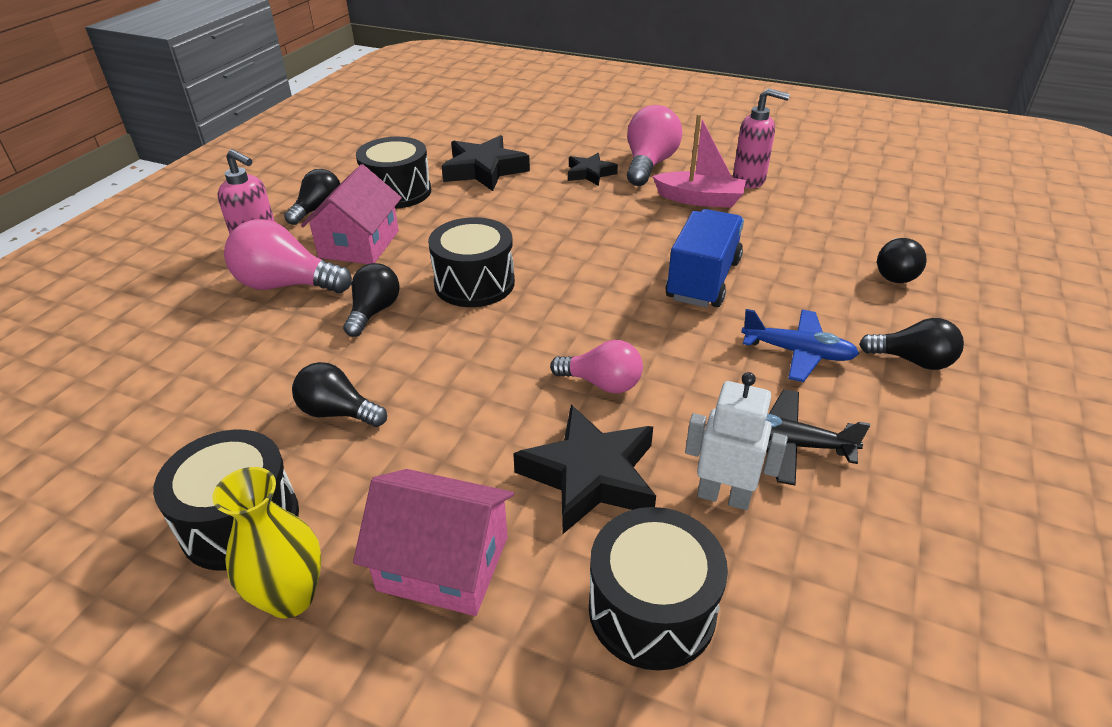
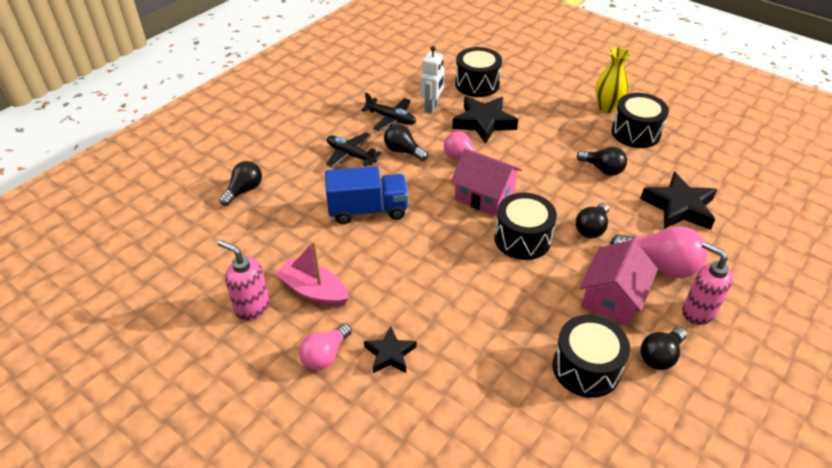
camera: 165 degrees left, 5 degrees up
(443, 563) = (549, 107): pink house -> pink house (484, 195)
(484, 170) = (495, 387): black star -> black star (679, 207)
(649, 165) = (325, 355): pink light bulb -> pink light bulb, size x0.65
(703, 280) = (368, 210): blue truck -> blue truck turned 135 degrees counterclockwise
(723, 496) = (432, 107): white robot -> white robot turned 105 degrees counterclockwise
(797, 352) = (351, 155): blue plane -> black plane
(912, 360) = (297, 140): black light bulb -> black light bulb (403, 151)

